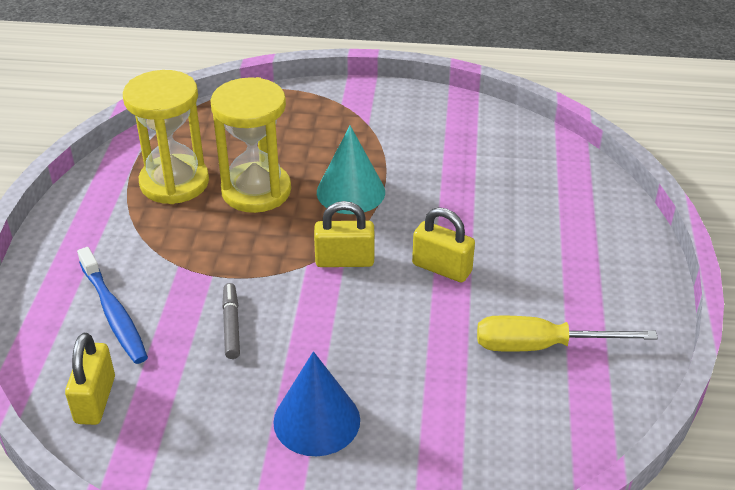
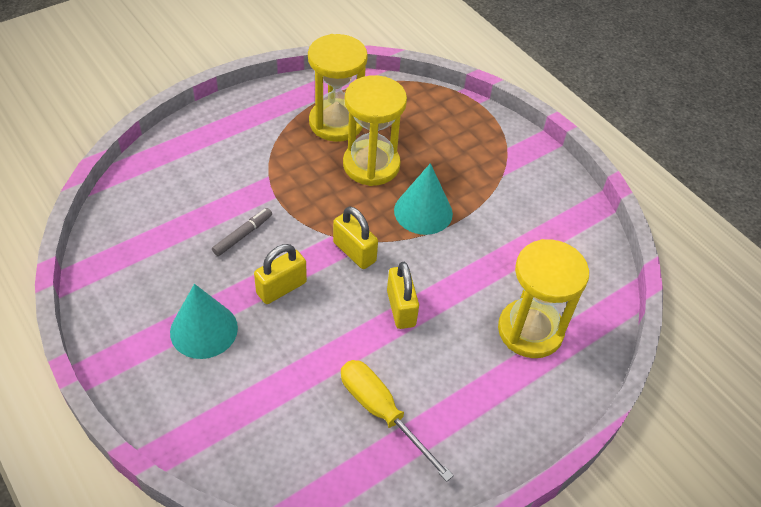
camera: 45 degrees right, 10 degrees up
(95, 400) = (130, 216): yellow padlock -> yellow padlock (281, 288)
(114, 313) = (201, 176): blue toothbrush -> none
(316, 420) = (204, 330): blue cone -> turquoise cone
(546, 207) = (530, 330): none -> yellow hourglass

